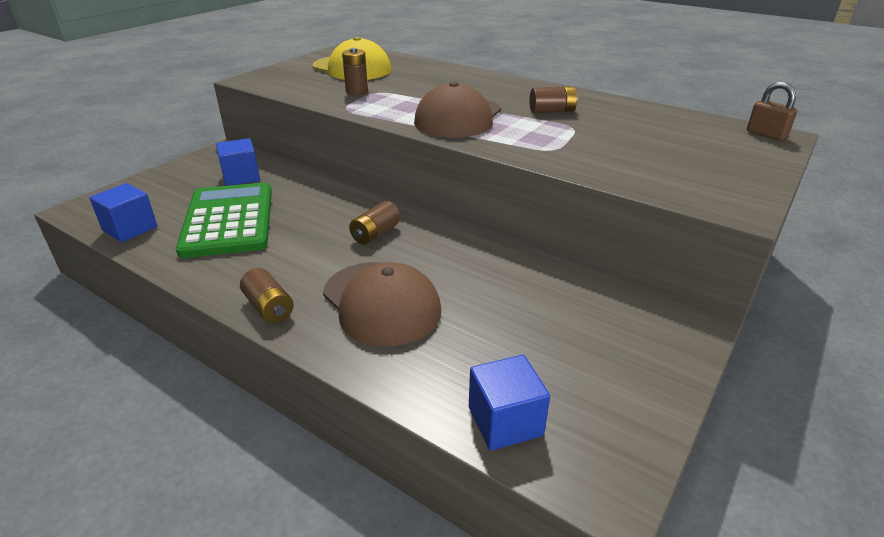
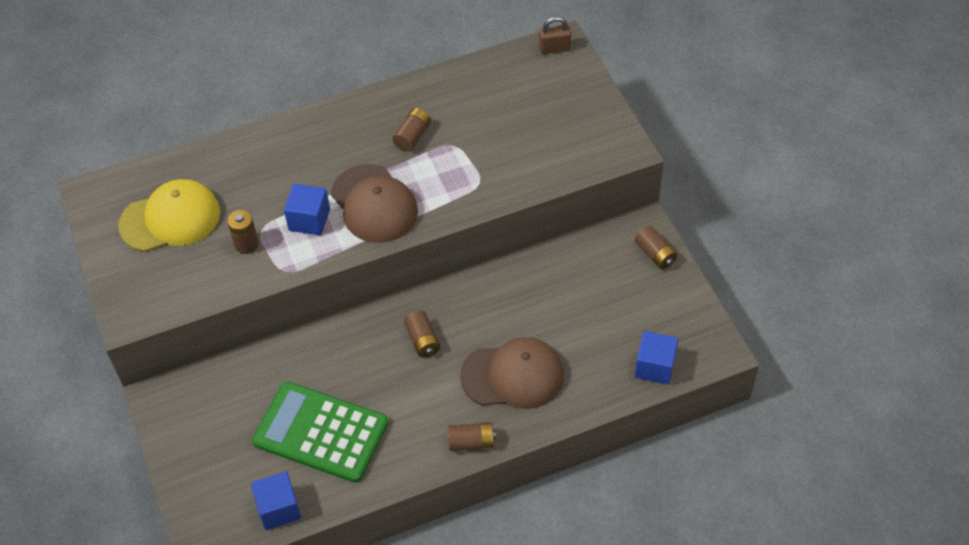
camera: 55 degrees left, 20 degrees up
(241, 177) = (238, 399): blue cube -> blue cube (309, 220)
(670, 345) = (655, 254): none -> brown battery

